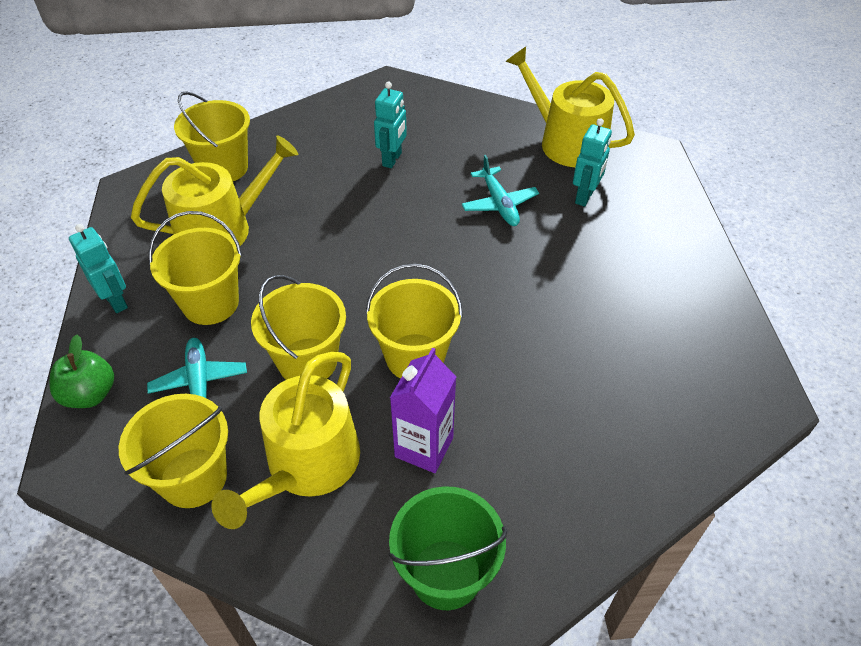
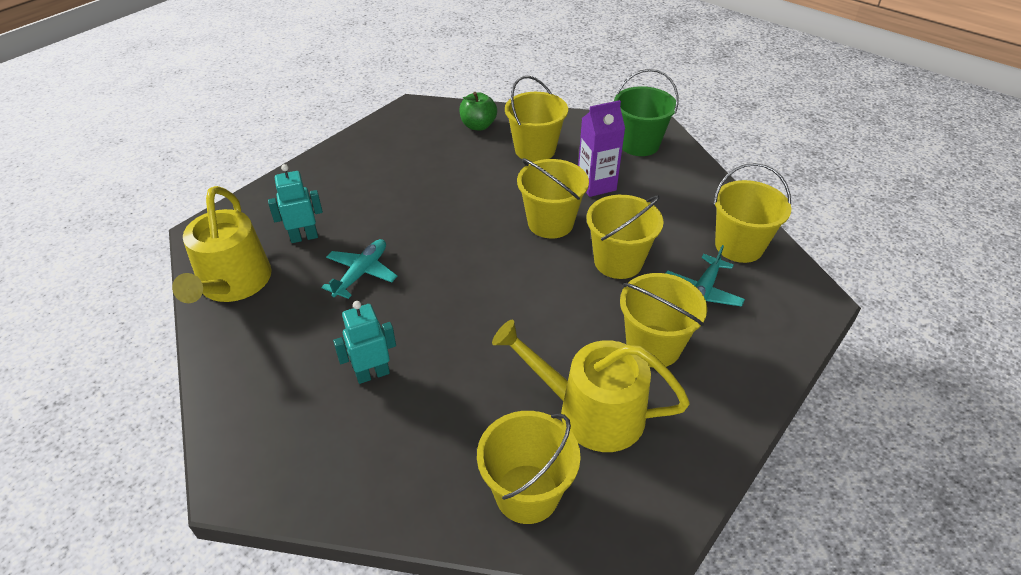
camera: 135 degrees left, 5 degrees down
(90, 394) = (787, 336): green apple -> green apple (478, 126)
(116, 301) = (732, 402): turquoise robot -> none
(307, 465) = (667, 214): yellow watering can -> none
(550, 448) = (535, 150): none -> yellow bucket

